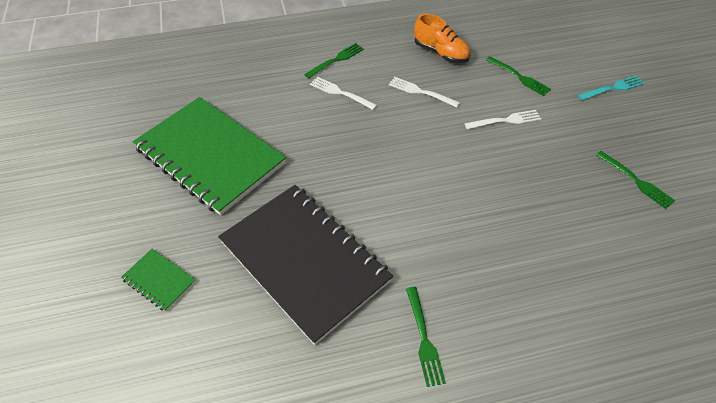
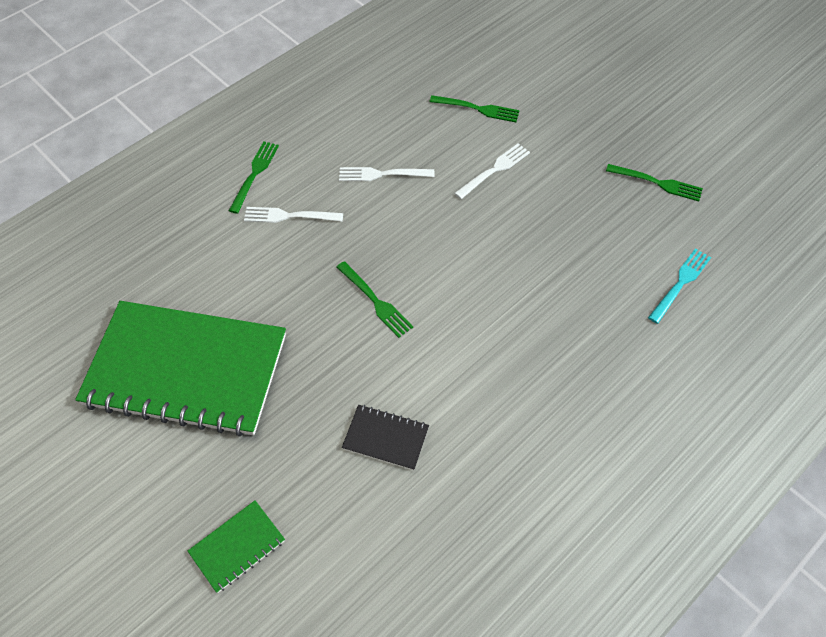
camera: 30 degrees left, 5 degrees up
(159, 280) = (237, 546): green notebook -> green notebook turned 45 degrees counterclockwise
(304, 261) = (385, 438): black notebook -> black notebook, size x0.40
(424, 338) = (558, 453): green fork -> green fork (375, 301)
(441, 53) = (373, 113): orange shoe -> none
(613, 88) = (580, 83): turquoise fork -> turquoise fork (680, 283)

